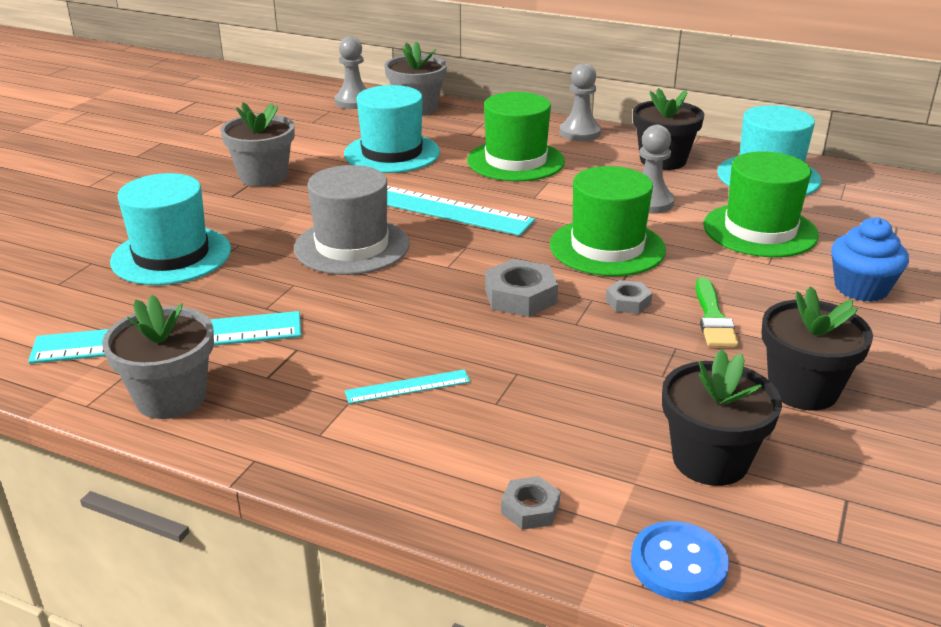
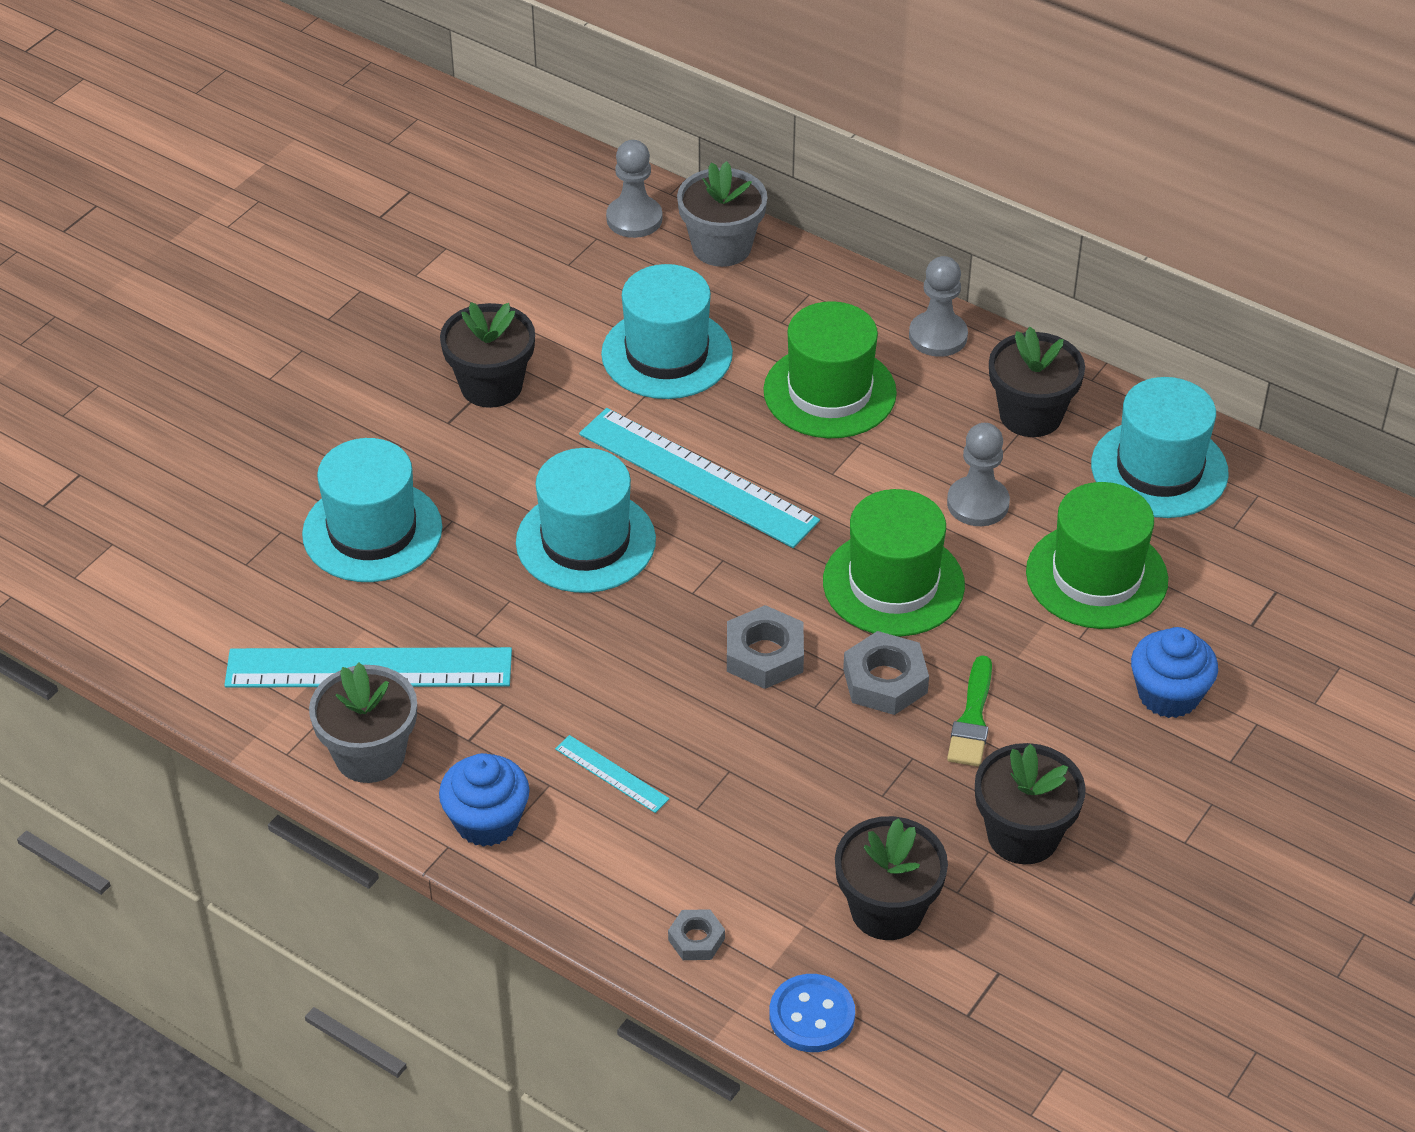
camera: 10 degrees right, 15 degrees up
(263, 176) = (491, 386): grey flower pot -> black flower pot
(292, 435) = (487, 821): none -> blue cupcake
(352, 246) = (585, 541): grey hat -> turquoise hat
(408, 387) = (611, 774): turquoise ruler -> turquoise ruler turned 45 degrees clockwise
(628, 302) = (885, 681): grey nut -> grey nut, size x1.69

